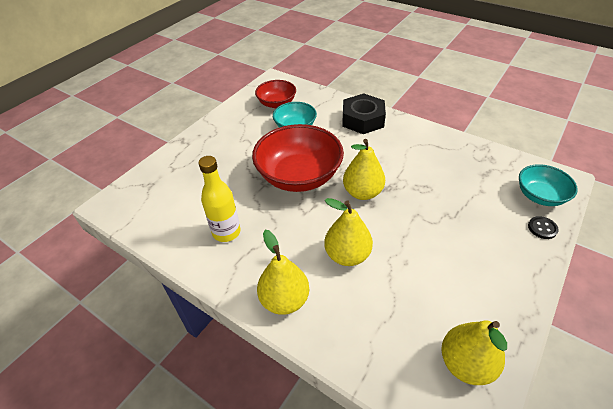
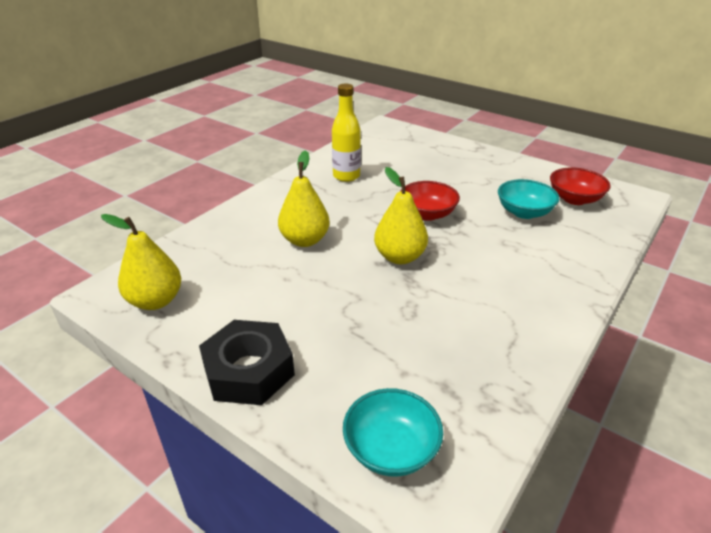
camera: 90 degrees right, 10 degrees down
(284, 300) = (263, 205): yellow pear -> none
(299, 176) = (427, 214): red bowl -> red bowl, size x0.56
(363, 119) = (562, 269): black nut -> black nut (249, 371)
(542, 228) = (317, 426): black button -> none

